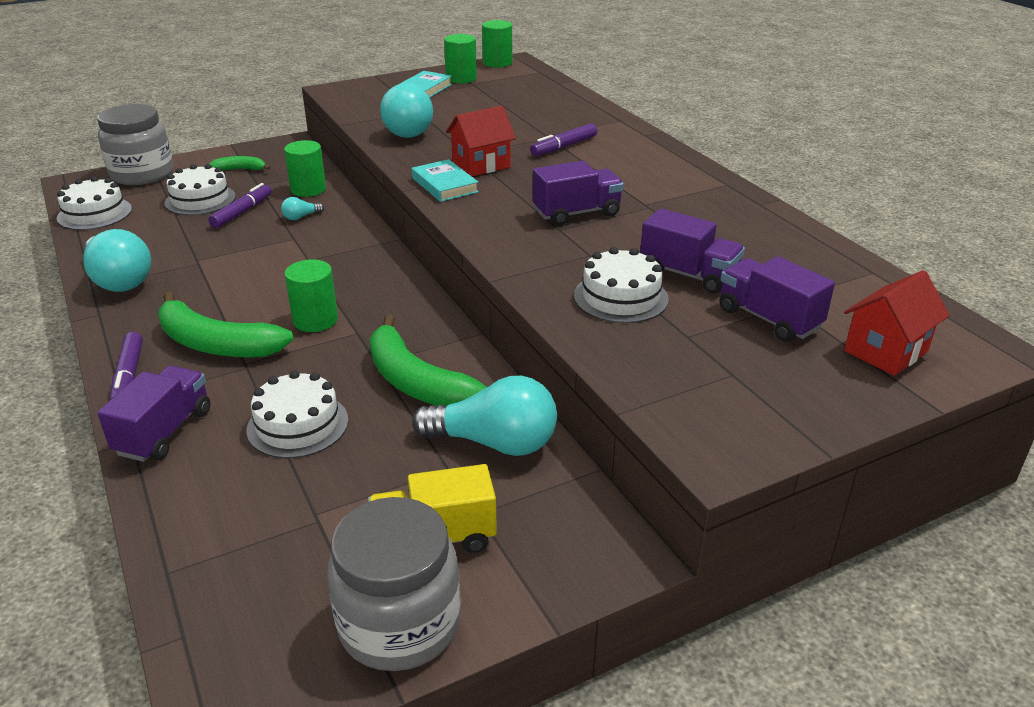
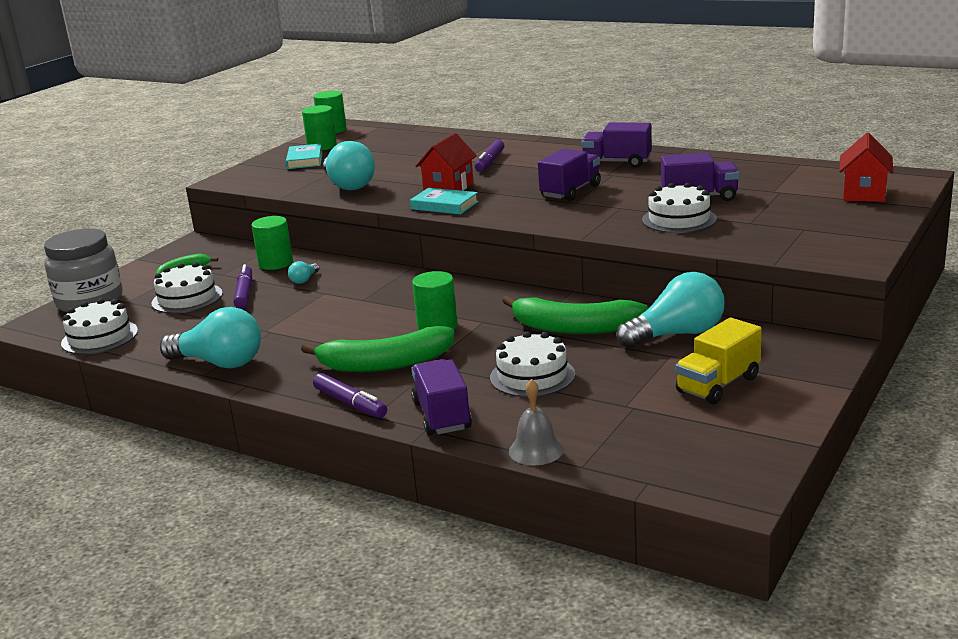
camera: 30 degrees left, 10 degrees down
(165, 524) = (536, 450): none -> grey bell
(399, 624) = (763, 422): grey jar -> none
(768, 319) = (780, 201): purple truck -> purple truck (617, 163)

